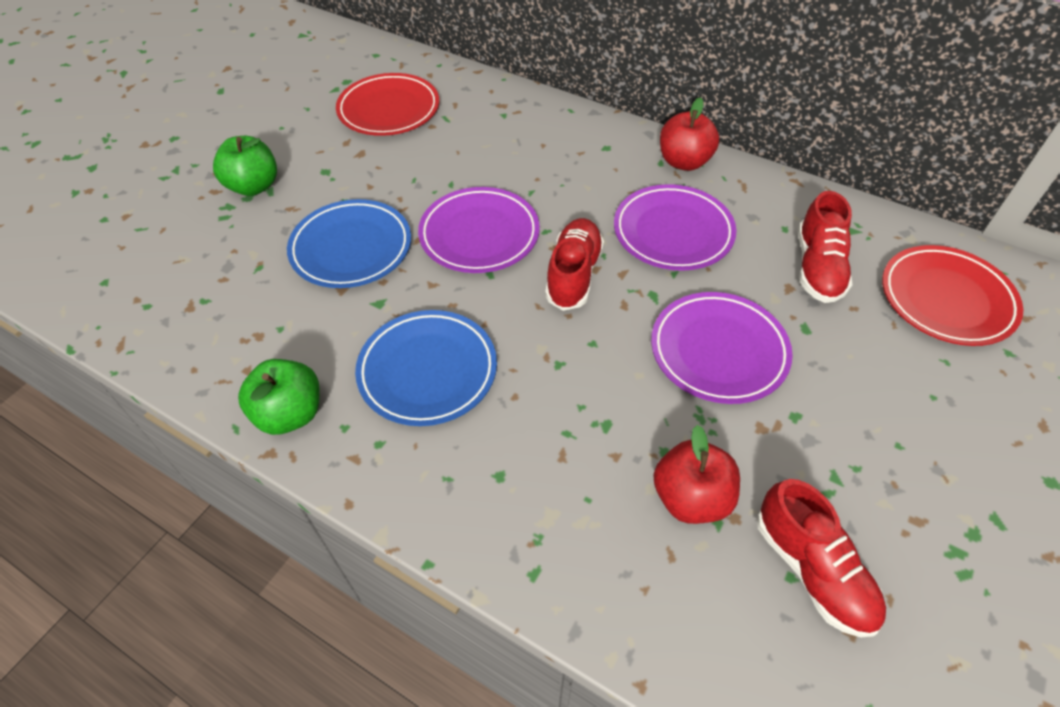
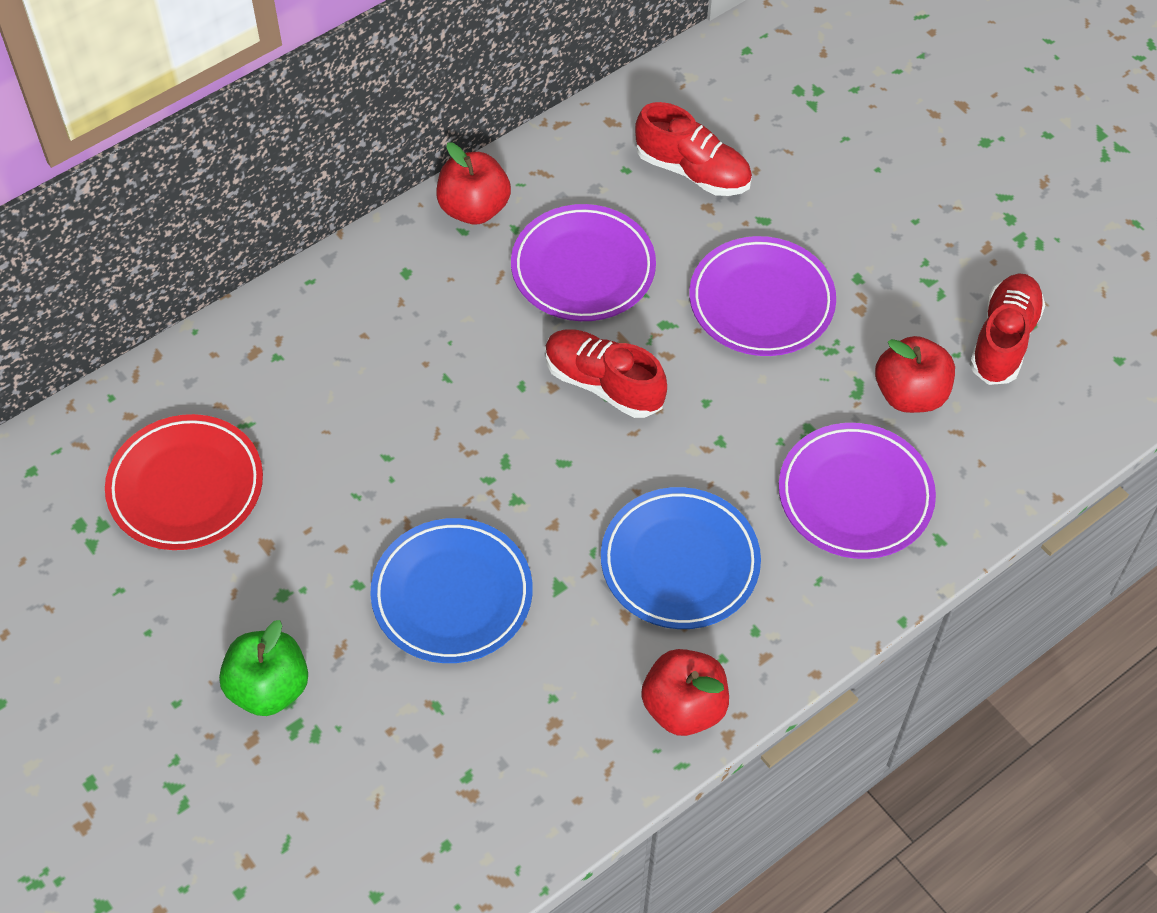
camera: 70 degrees left, 5 degrees up
(290, 414) = (684, 707): green apple -> red apple
(479, 235) = (495, 454): purple plate -> purple plate (855, 495)
(812, 570) = (1003, 340): red shoe -> red shoe turned 60 degrees counterclockwise
(946, 299) = (777, 96): red plate -> none

